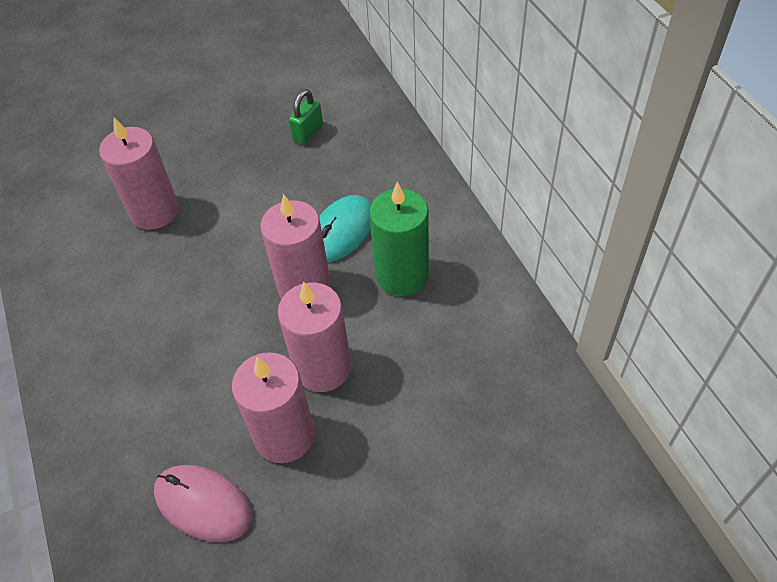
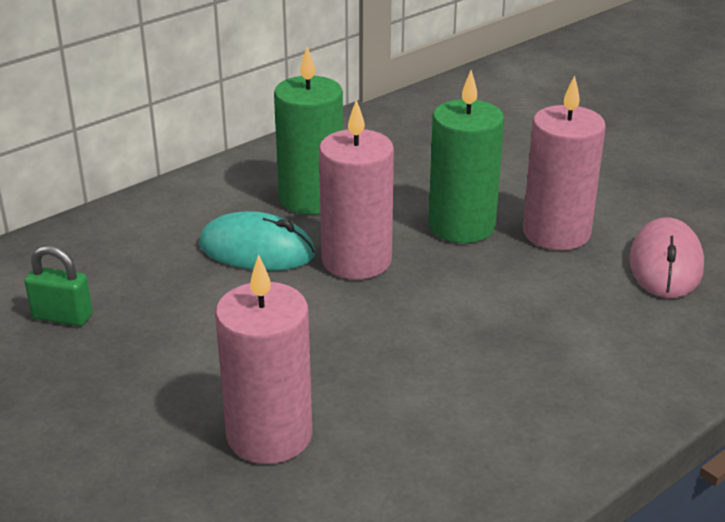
camera: 110 degrees left, 20 degrees down
(322, 367) = (461, 226): pink candle -> green candle

